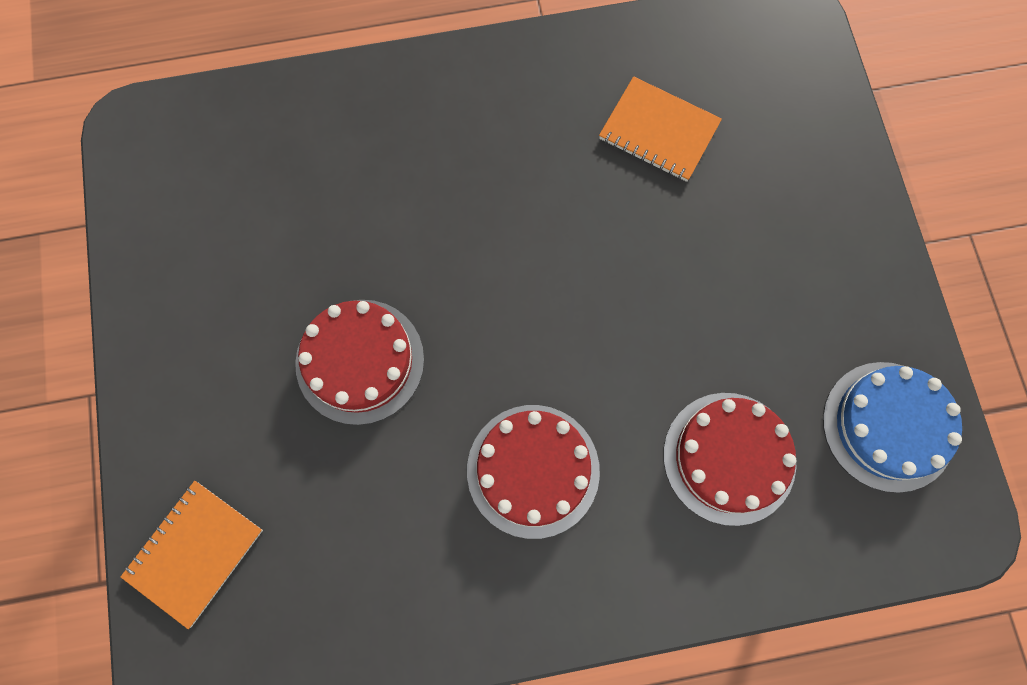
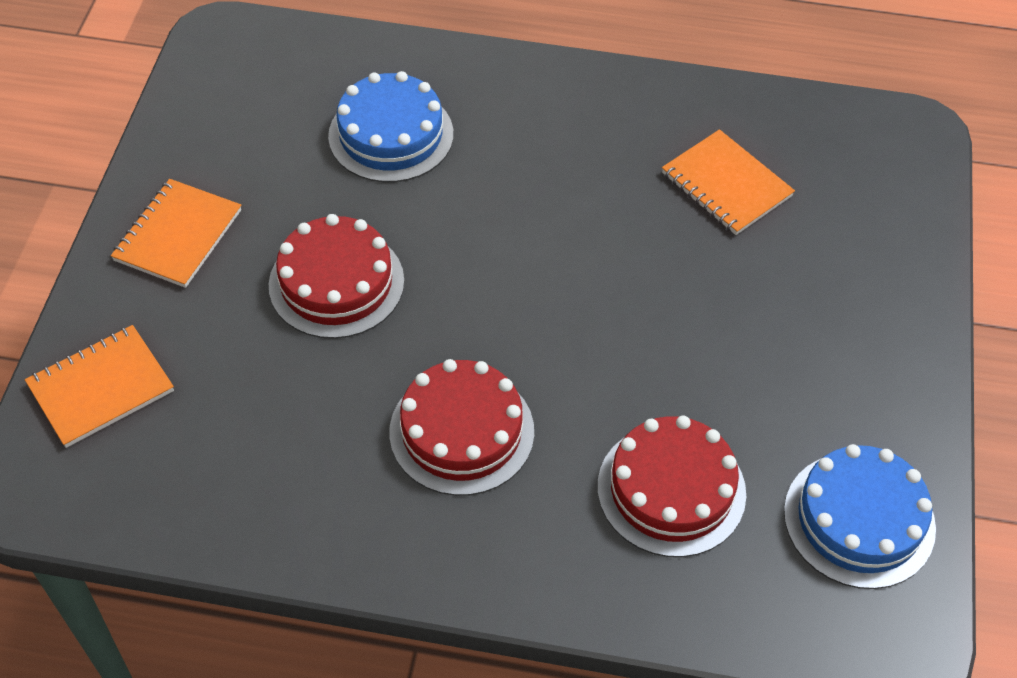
camera: 20 degrees right, 20 degrees down
(192, 365) = (178, 235): none -> orange notebook
(342, 184) = (391, 135): none -> blue cake

